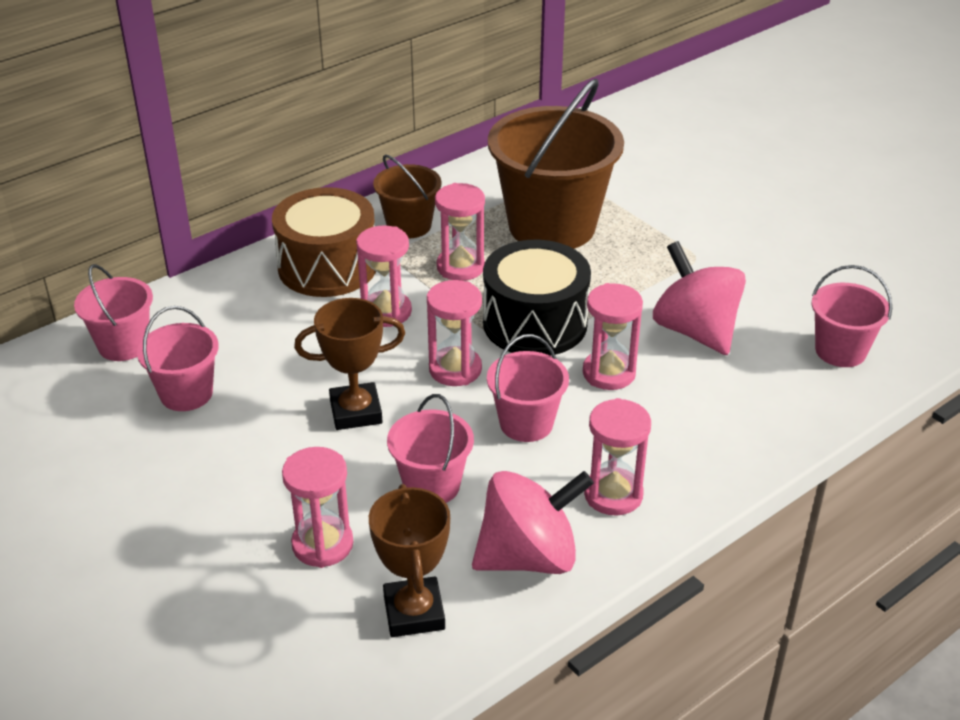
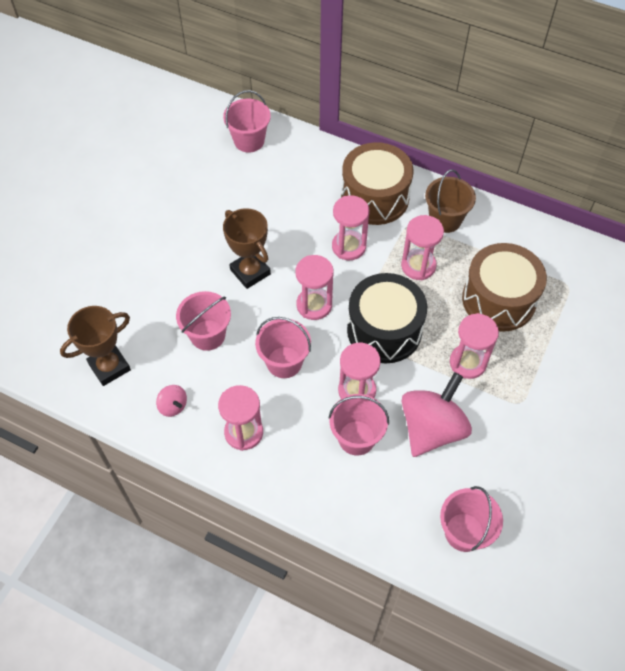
camera: 65 degrees right, 20 degrees up
(186, 393) = (224, 188): pink bucket -> pink bucket (356, 438)
(322, 544) = (140, 304): pink hourglass -> pink hourglass (468, 362)
(529, 556) = (173, 406): pink spinning top -> pink spinning top, size x0.44
(552, 226) = (498, 299): brown bucket -> brown drum

